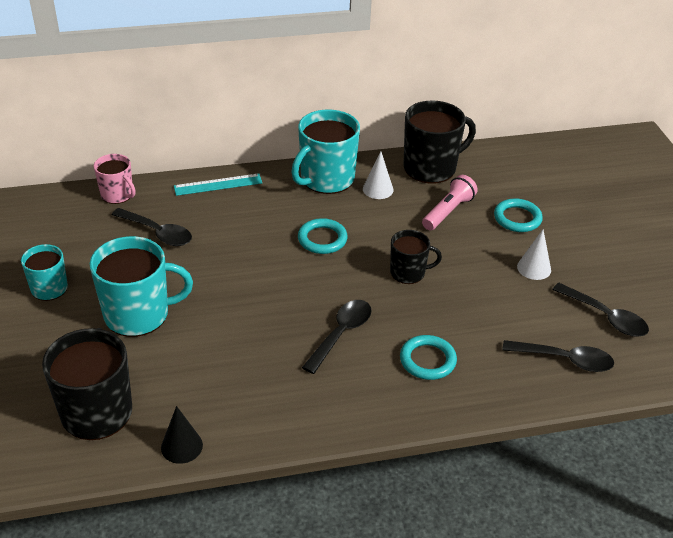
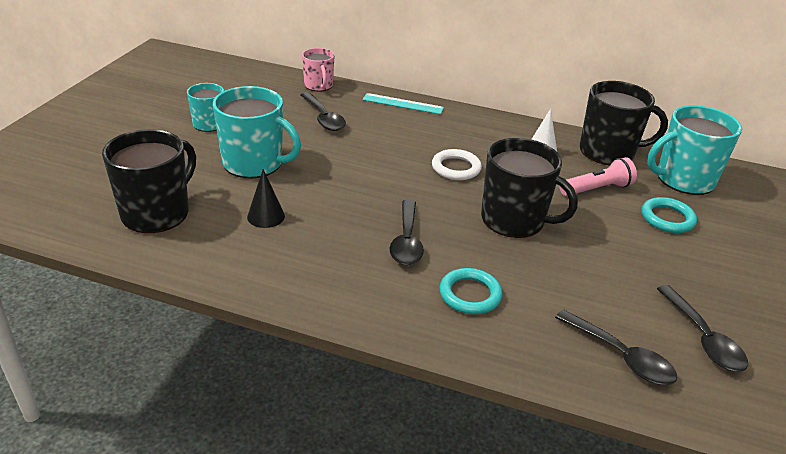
camera: 30 degrees right, 5 degrees down
(181, 446) = (191, 264): black cone -> black cone (266, 216)
(322, 239) = (456, 168): turquoise ring -> white ring
(326, 179) = (499, 129): turquoise mug -> turquoise mug (683, 180)
(341, 334) = (406, 241): black spoon -> black spoon turned 120 degrees clockwise
(408, 272) = (514, 220): black mug -> black mug, size x1.72
(534, 268) = (652, 264): white cone -> none

